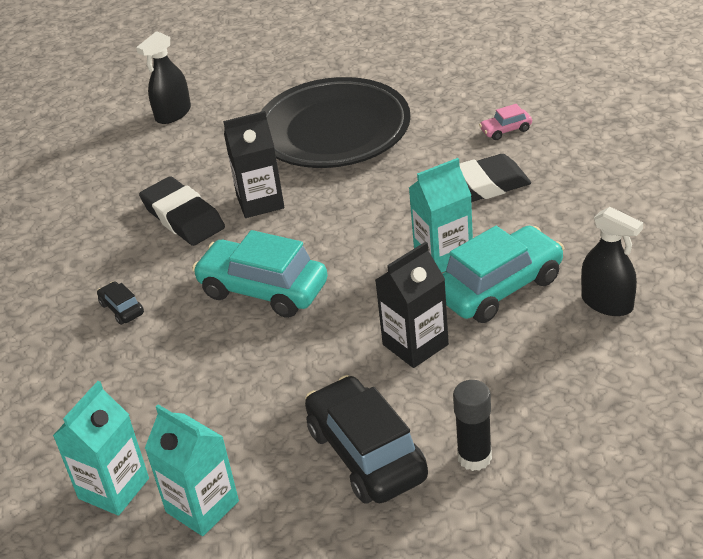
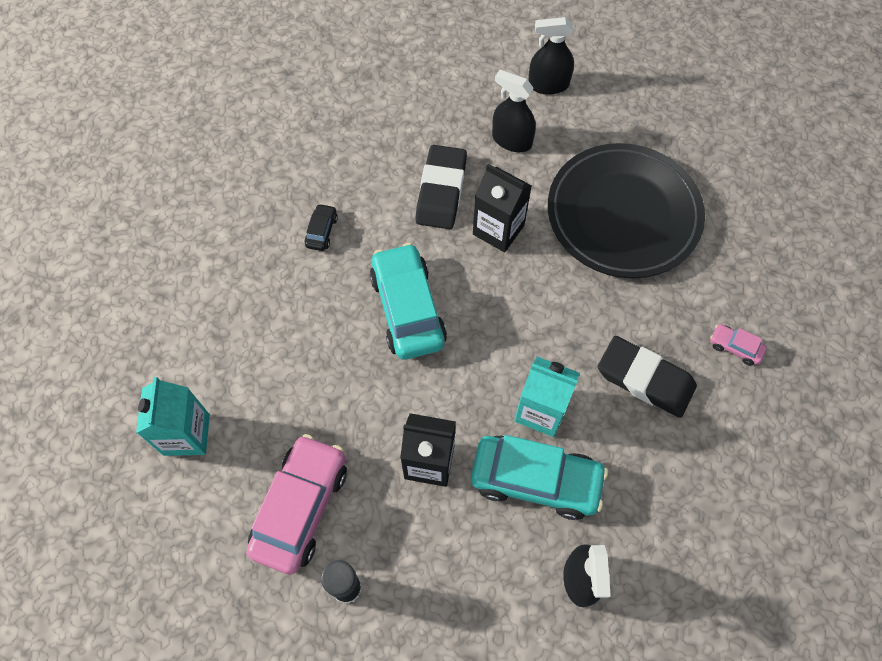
camera: 45 degrees right, 25 degrees up
(114, 488) = (166, 366): turquoise carton -> none
(193, 156) = (511, 140): none -> black spray bottle
(366, 454) = (300, 507): black car -> pink car

